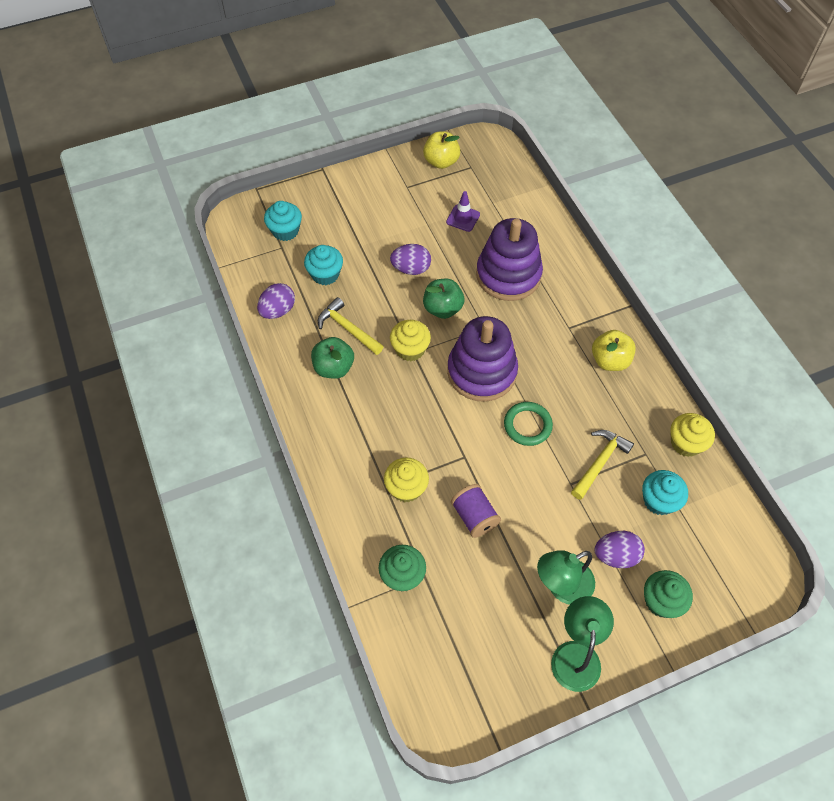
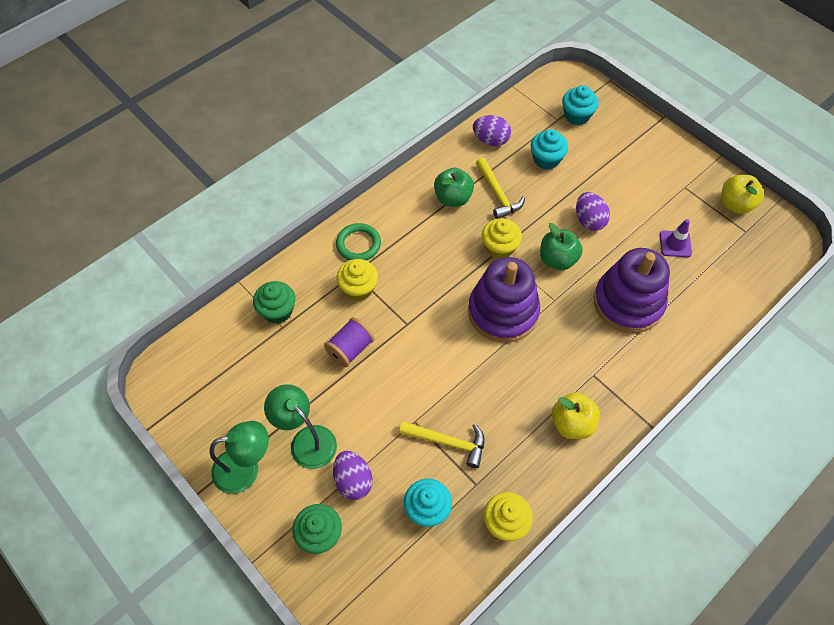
camera: 70 degrees right, 0 degrees up
(347, 328) = (498, 194): yellow hammer -> yellow hammer turned 135 degrees clockwise
(527, 425) = (462, 367): green ring -> green ring (358, 244)

